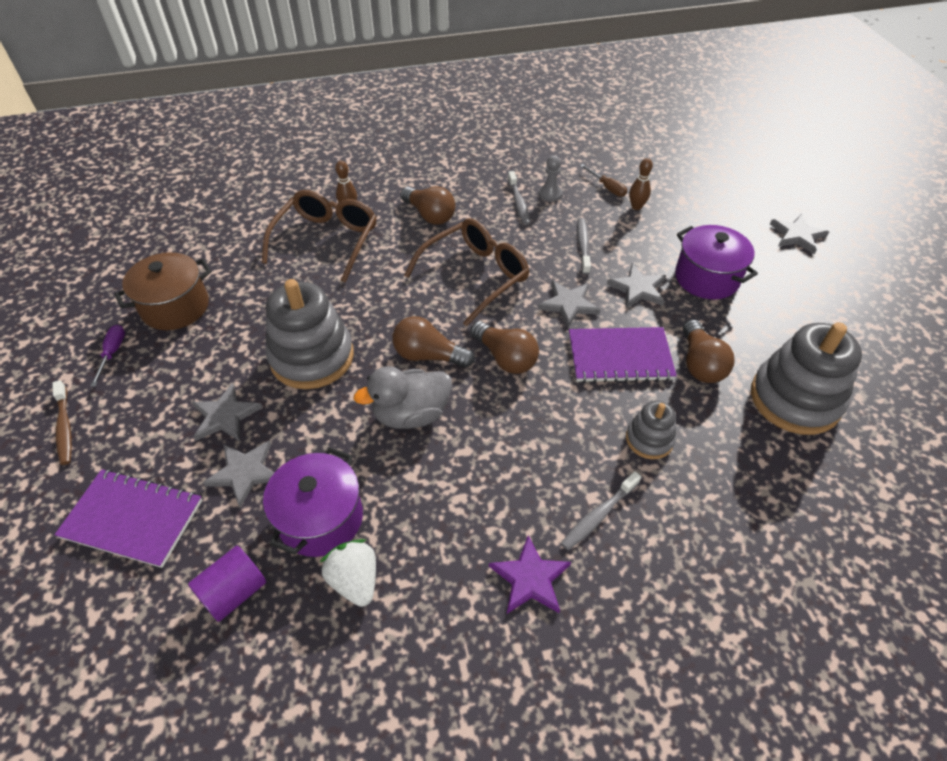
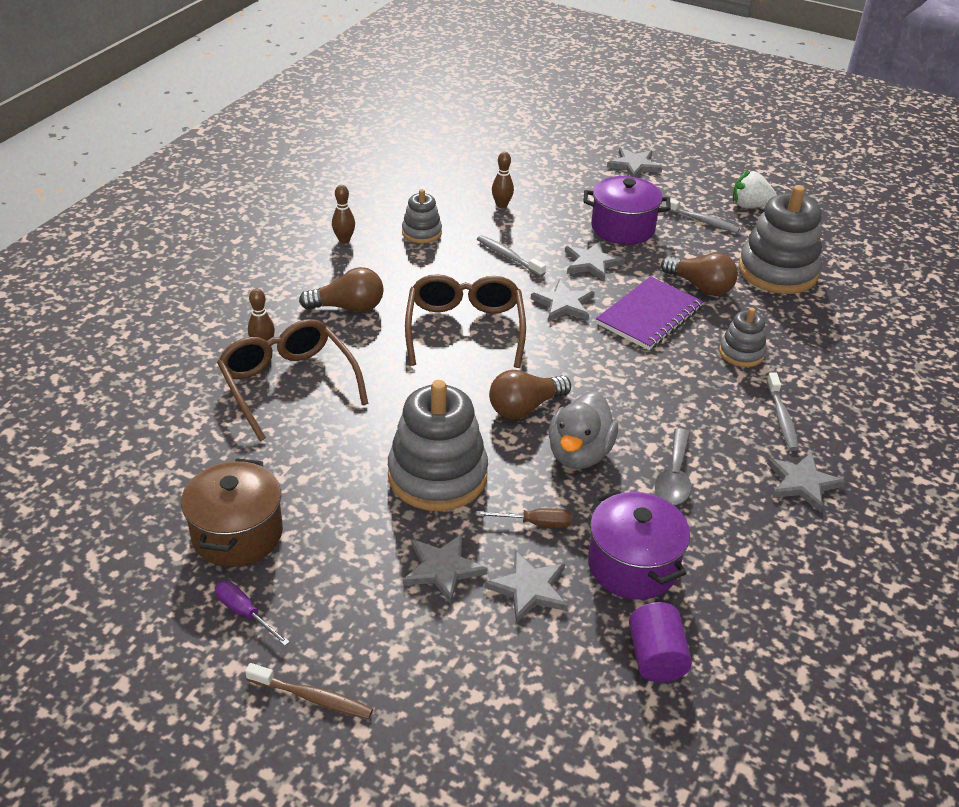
camera: 50 degrees left, 10 degrees down
(133, 519) = (501, 692): purple notebook -> none
(355, 580) = (715, 577): white strawberry -> white strawberry (750, 206)
(445, 486) = (674, 477): none -> grey spoon
(494, 171) = (344, 240): none -> brown bowling pin
(505, 358) = (580, 369): brown light bulb -> none
(518, 203) = (407, 254): grey toothbrush -> grey toothbrush (701, 221)
(530, 578) = (802, 483): purple star -> grey star
(550, 194) = (421, 232): grey pawn -> grey stacking toy
(607, 187) = (458, 203): brown screwdriver -> brown screwdriver (535, 523)

